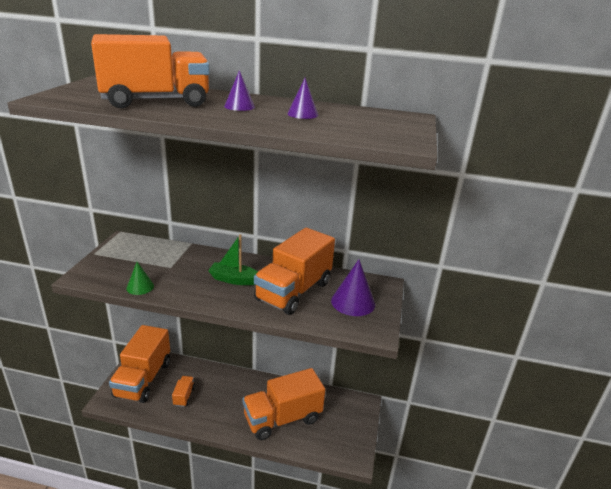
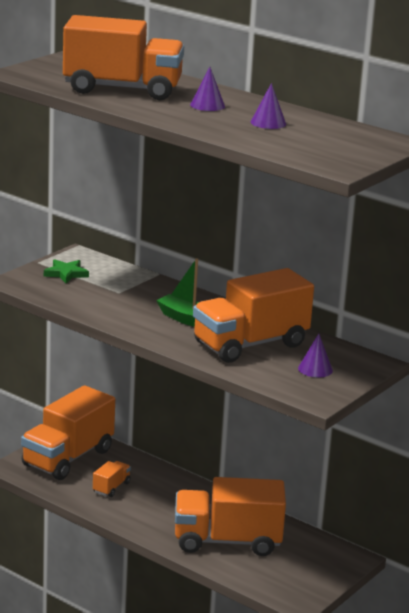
camera: 25 degrees right, 5 degrees down
(121, 259) = (66, 274): none -> green star
(140, 287) = (74, 304): green cone -> none
(353, 302) = (315, 369): purple cone -> purple cone, size x0.60

